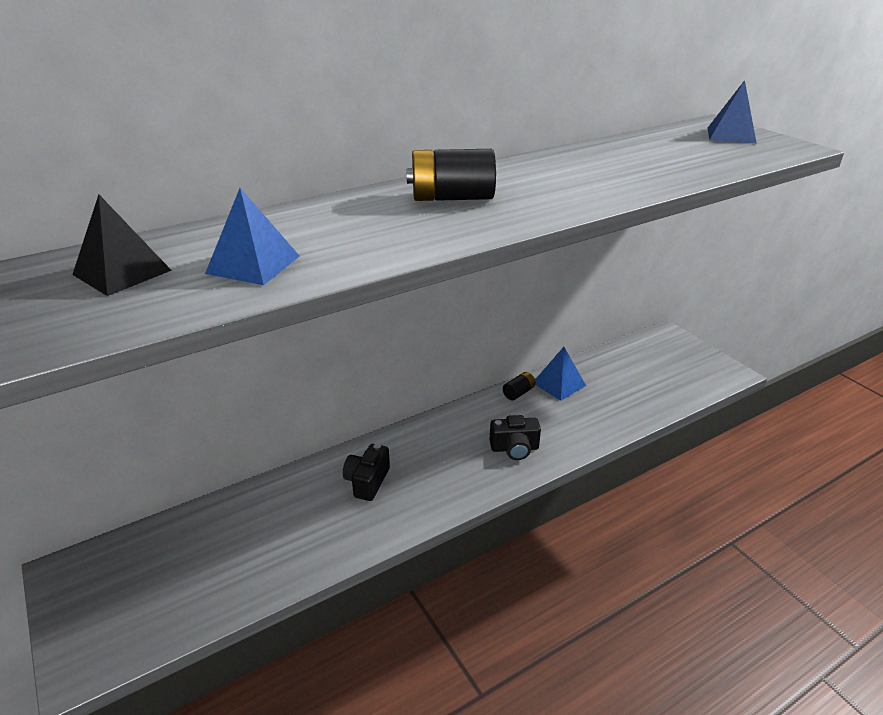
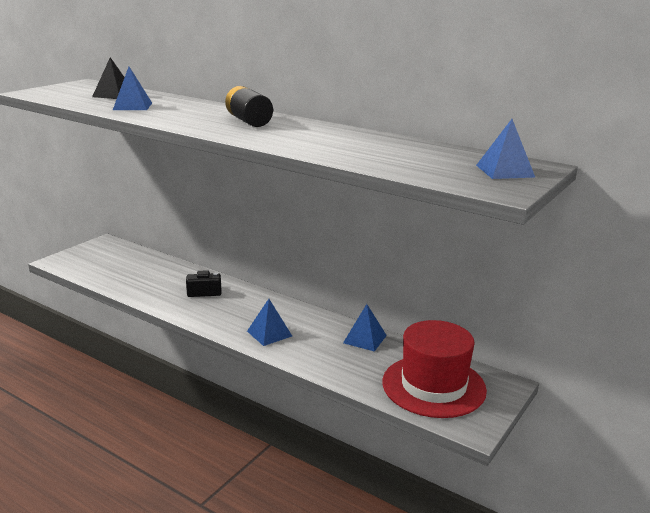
camera: 65 degrees right, 10 degrees down
(514, 448) = (269, 333): black camera -> blue pyramid
(518, 393) = (337, 324): black battery -> none
(660, 371) = (433, 386): none -> red hat

